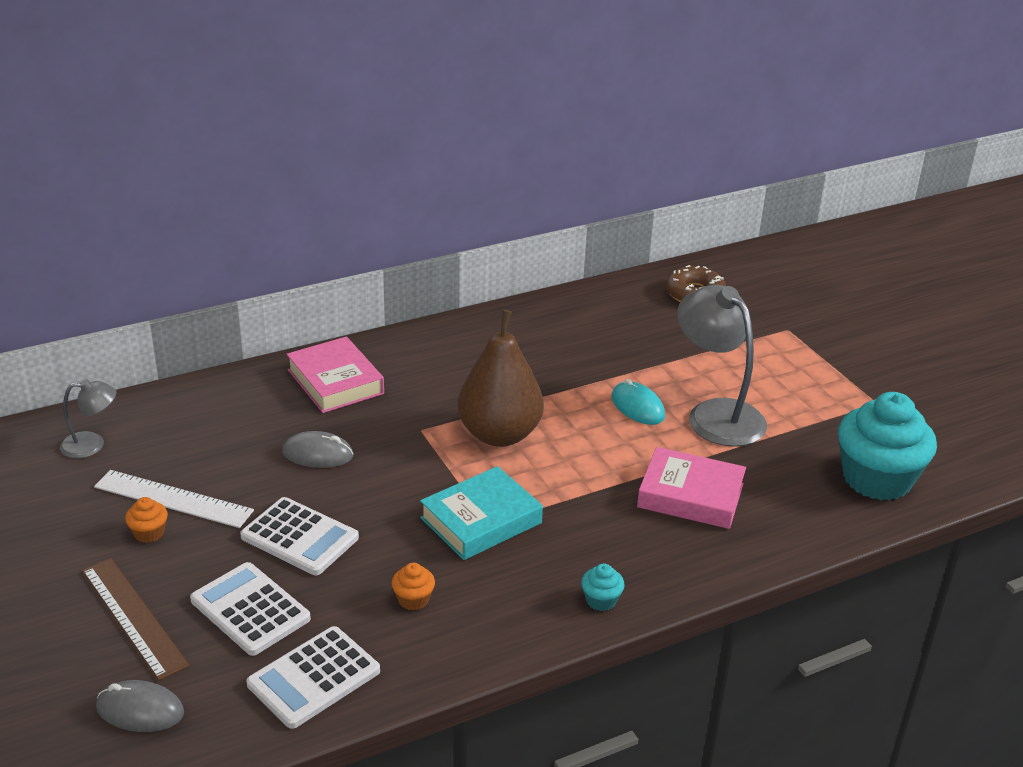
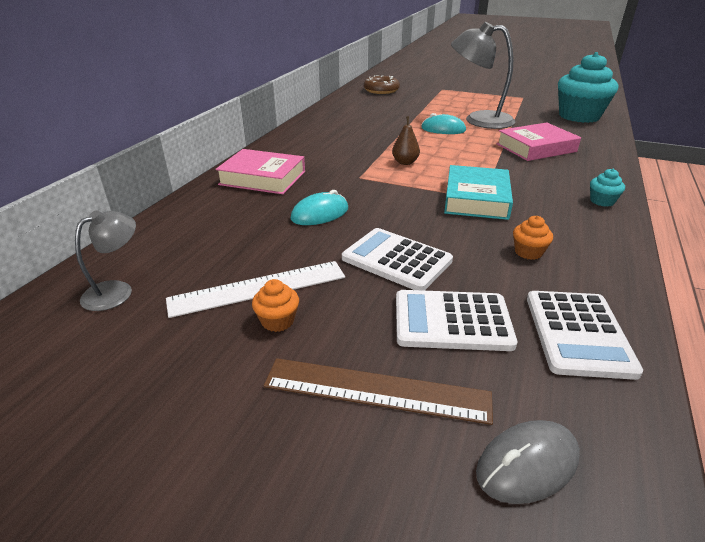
camera: 40 degrees left, 0 degrees up
(300, 537) = (396, 260): white calculator -> white calculator turned 135 degrees counterclockwise
(317, 454) = (320, 214): grey mouse -> turquoise mouse
(499, 434) = (405, 162): brown pear -> brown pear, size x0.44

